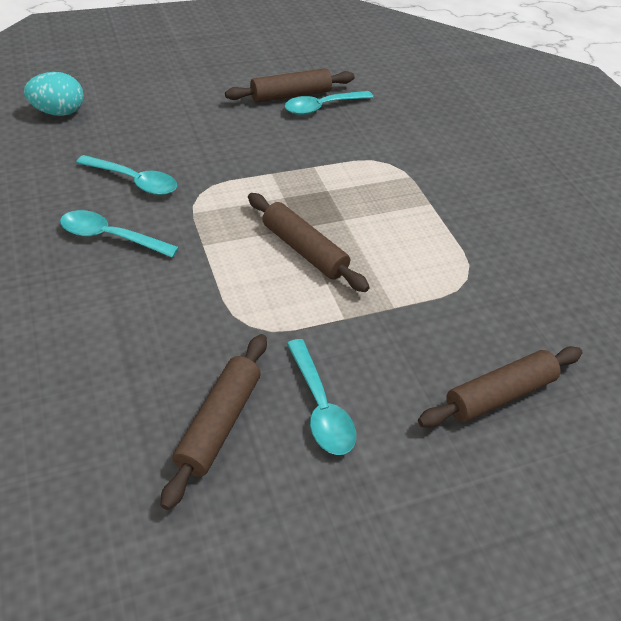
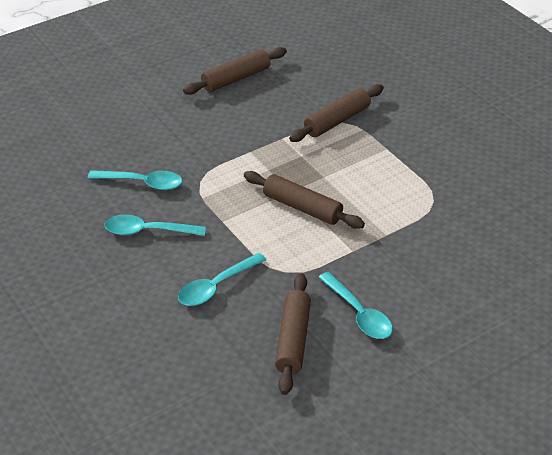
camera: 10 degrees left, 5 degrees down
(59, 112) = (46, 138): turquoise egg -> none
(322, 107) = (267, 84): turquoise spoon -> turquoise spoon (216, 286)
(499, 395) = (480, 278): brown rolling pin -> brown rolling pin (337, 121)

